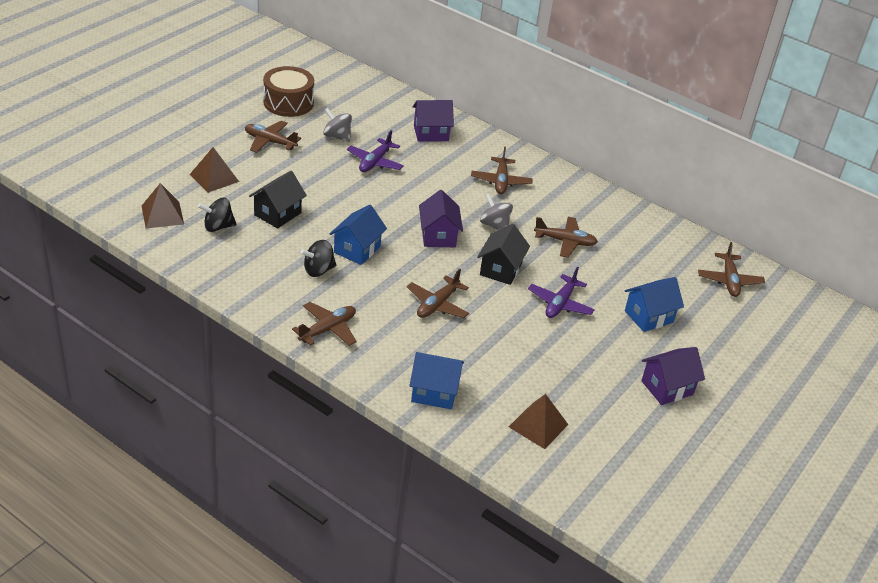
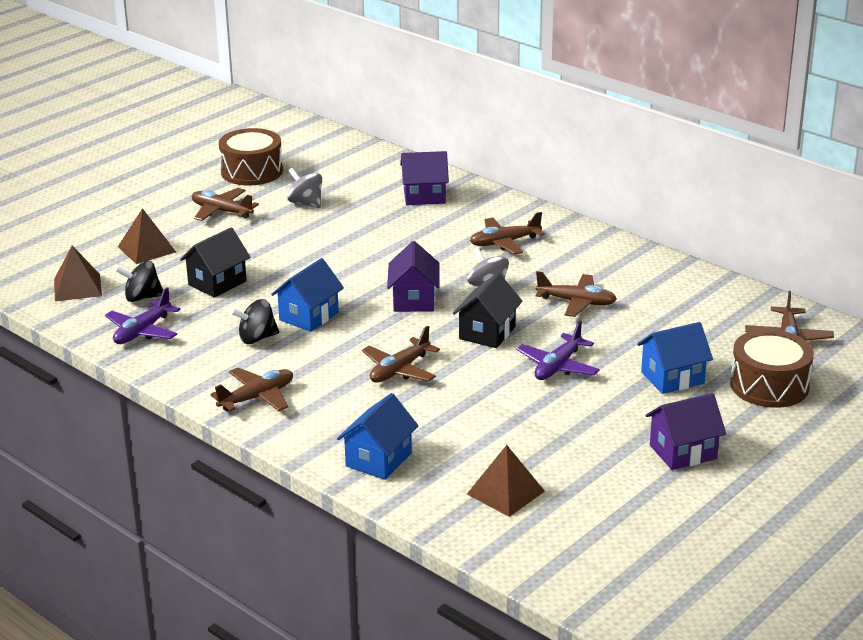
camera: 10 degrees right, 10 degrees down
(375, 162) = (348, 227): purple plane -> purple plane (142, 331)
(434, 392) = (378, 460): blue house -> blue house turned 75 degrees counterclockwise
(501, 181) = (504, 242): brown plane -> brown plane turned 60 degrees clockwise
(722, 325) = (769, 385): none -> brown drum

